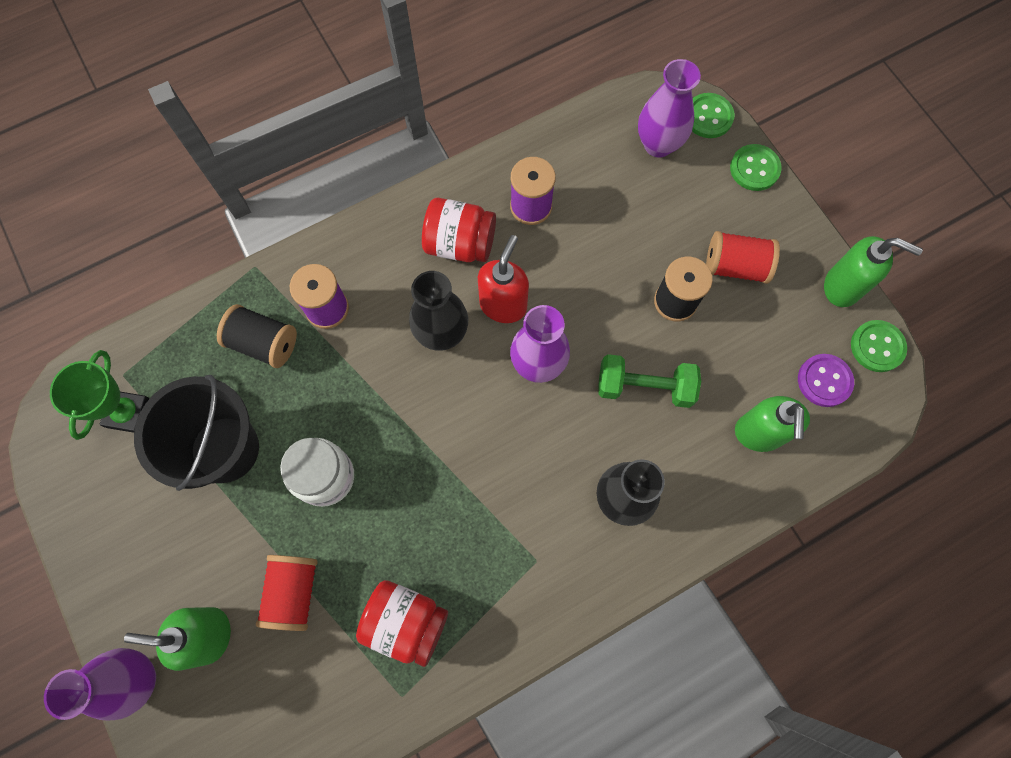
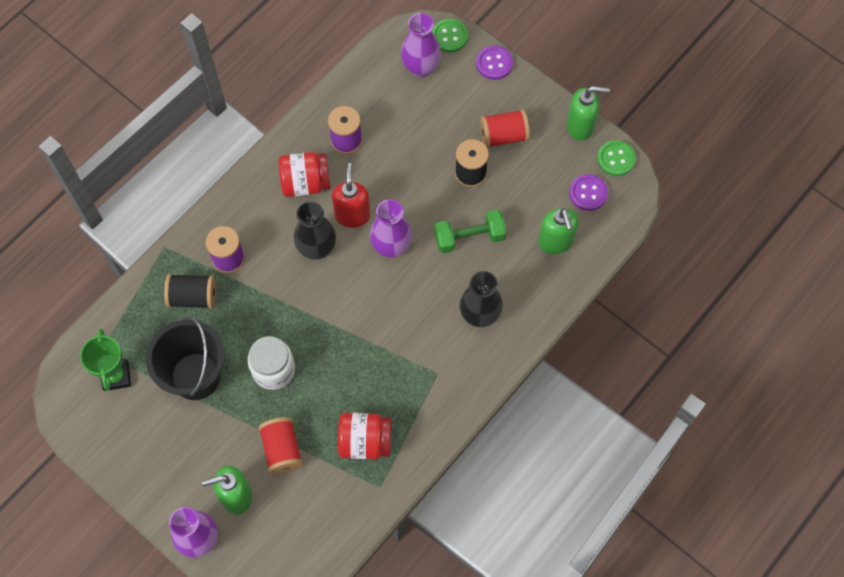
camera: 20 degrees left, 5 degrees down
(754, 169) = (494, 63): green button -> purple button

